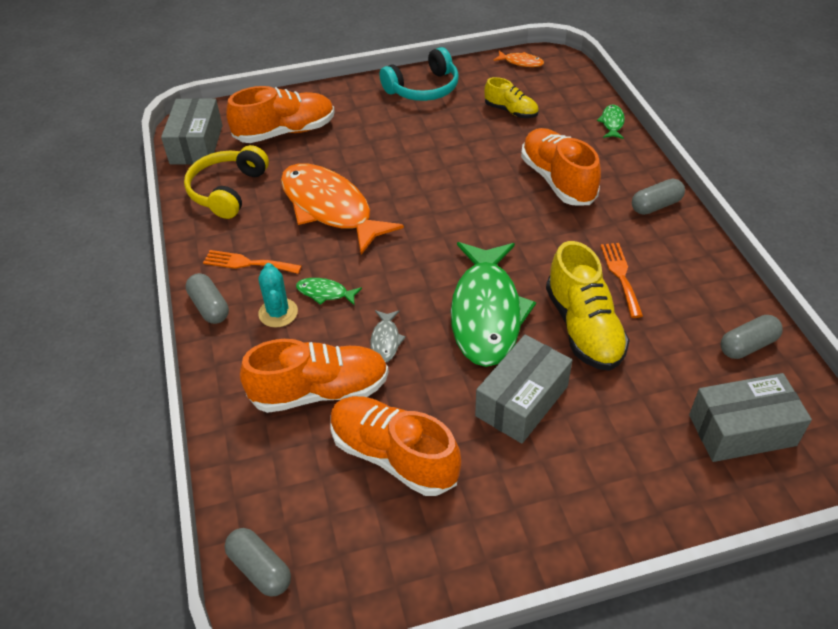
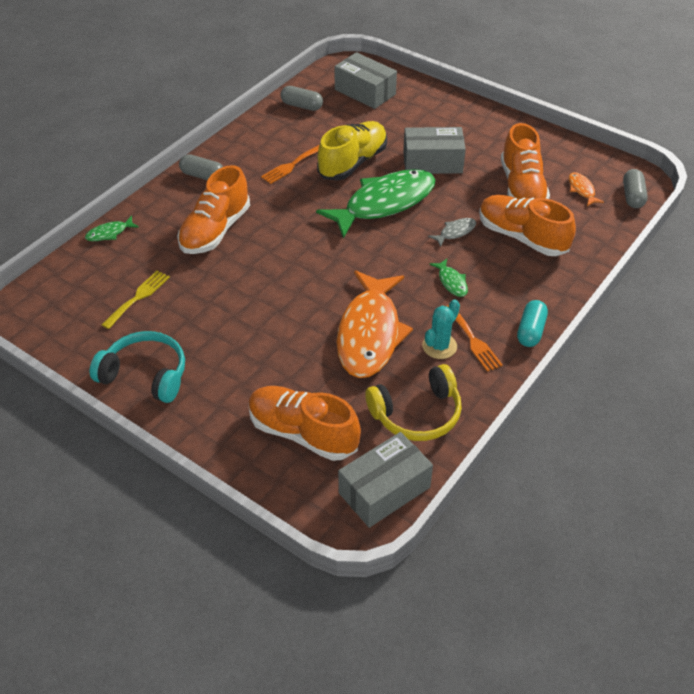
camera: 130 degrees left, 0 degrees up
(209, 307) = (531, 331): grey capsule -> turquoise capsule
(278, 313) = (493, 293): turquoise cactus -> turquoise cactus (439, 346)
(511, 111) = (138, 297): yellow shoe -> yellow fork
(521, 62) = (44, 329): orange fish -> orange fish (582, 190)

